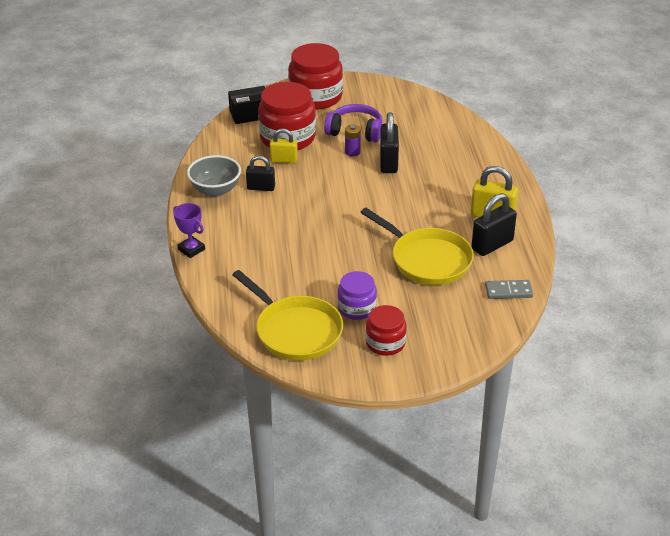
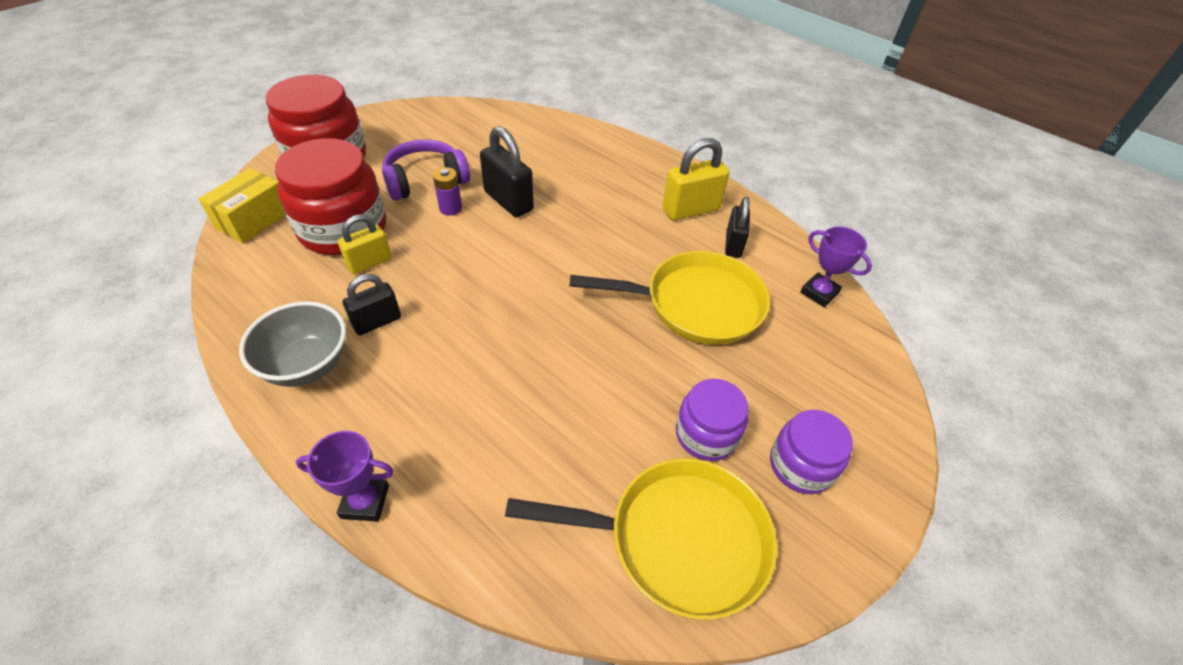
camera: 45 degrees left, 10 degrees up
(250, 114) = (254, 220): black box -> yellow box
(385, 343) = (801, 465): red jar -> purple jar
(492, 245) = (733, 244): black padlock -> black padlock, size x0.66
(508, 291) = (819, 293): grey domino -> purple trophy

